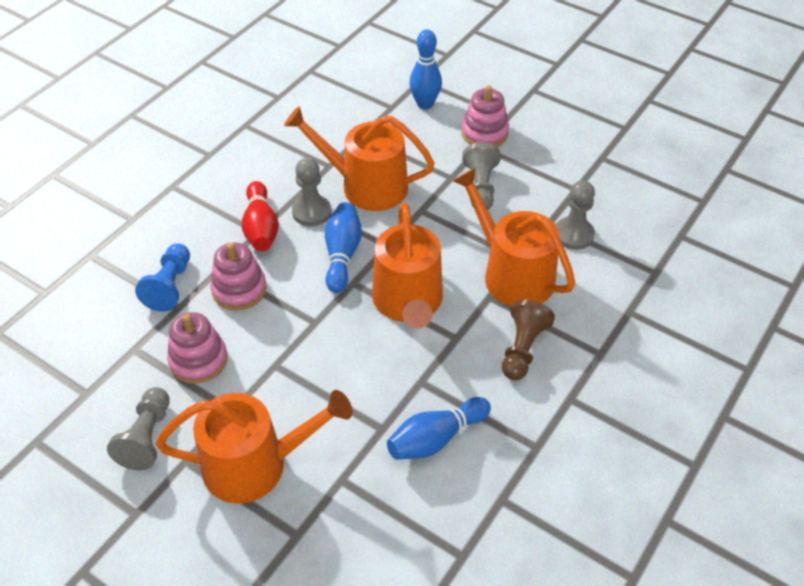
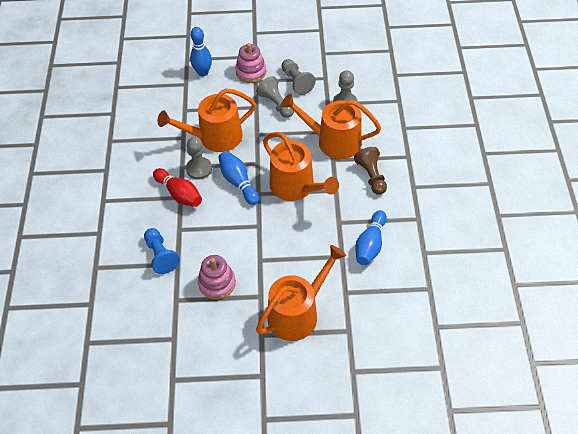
camera: 35 degrees left, 5 degrees up
(147, 437) = (230, 337): grey pawn -> grey pawn (296, 82)
(239, 289) = (201, 234): pink stacking toy -> none

